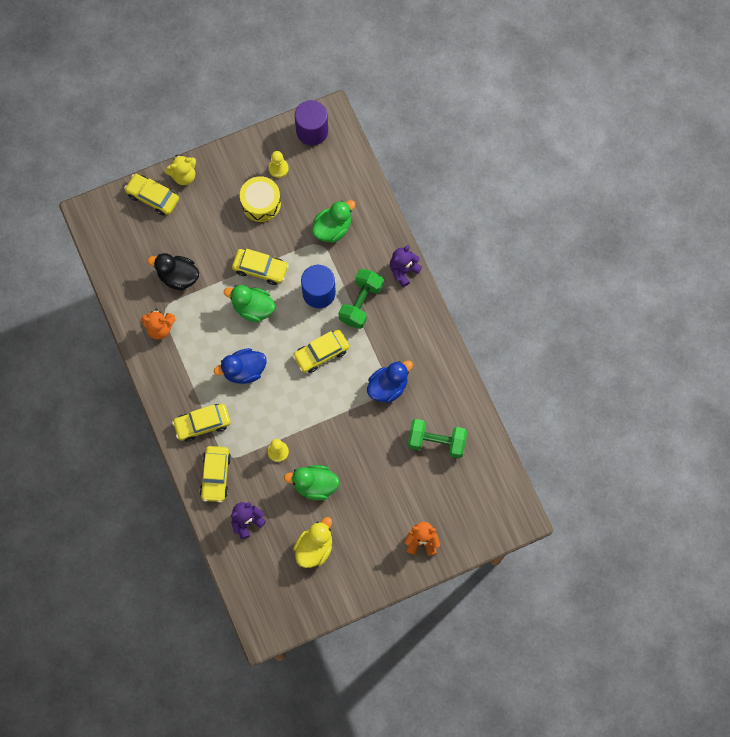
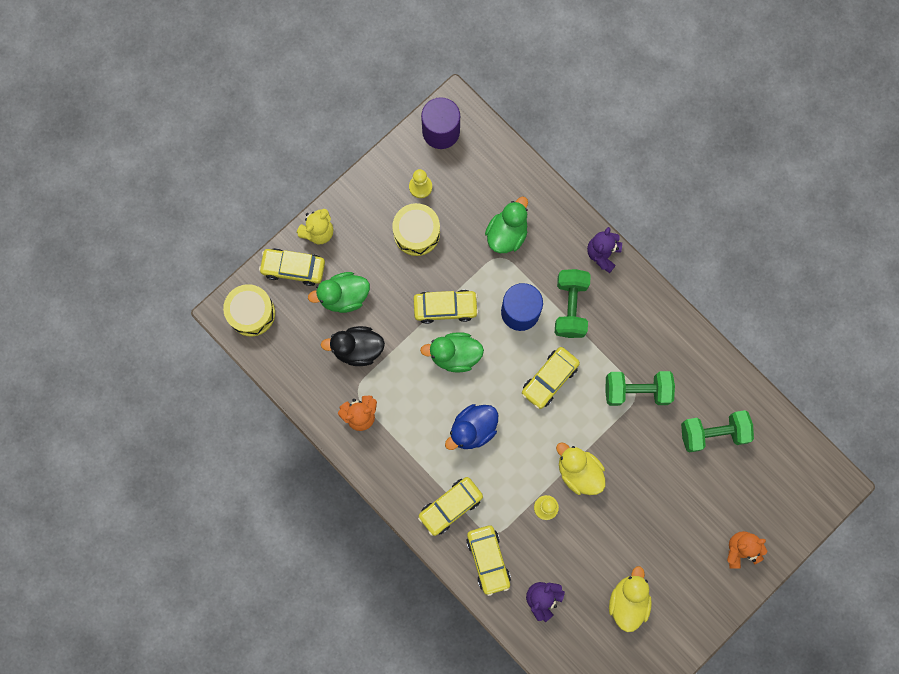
camera: 20 degrees left, 5 degrees up
(106, 220) = (251, 313): none -> yellow drum
(315, 433) = (578, 472): none -> yellow duck
(315, 485) = (600, 530): green duck -> green duck (344, 296)
(388, 387) = (636, 390): blue duck -> green dumbbell

